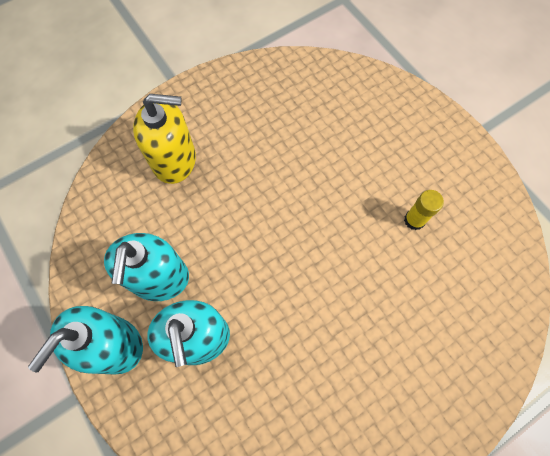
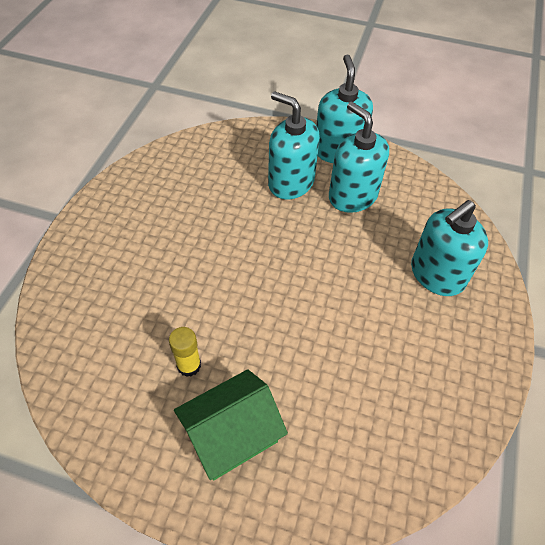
camera: 140 degrees right, 15 degrees down
(174, 160) = (436, 275): yellow soap dispenser -> turquoise soap dispenser
(413, 156) = (232, 435): none -> green house

